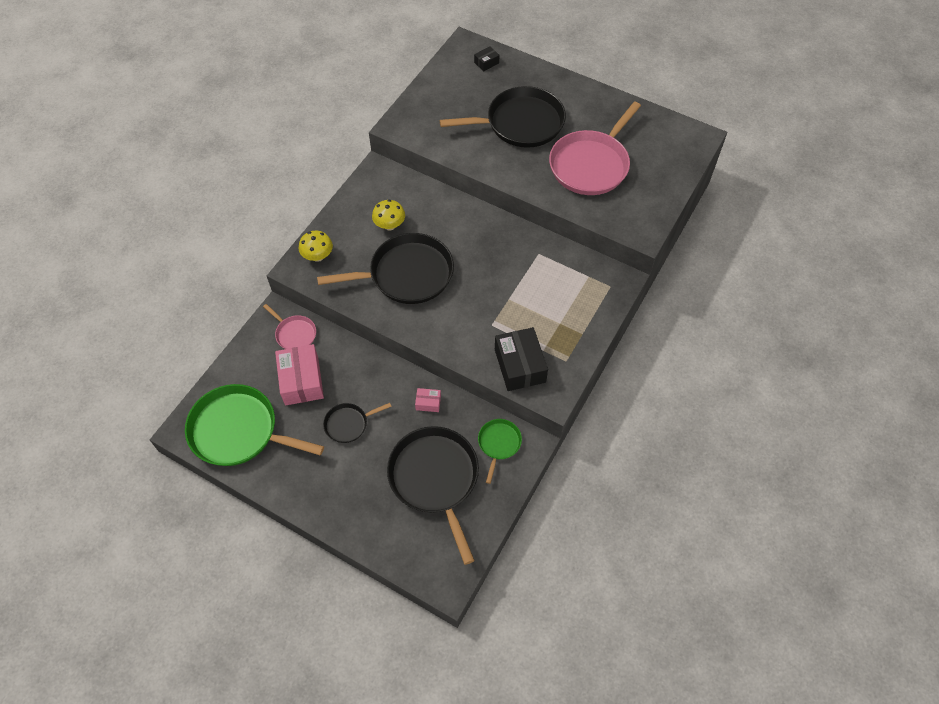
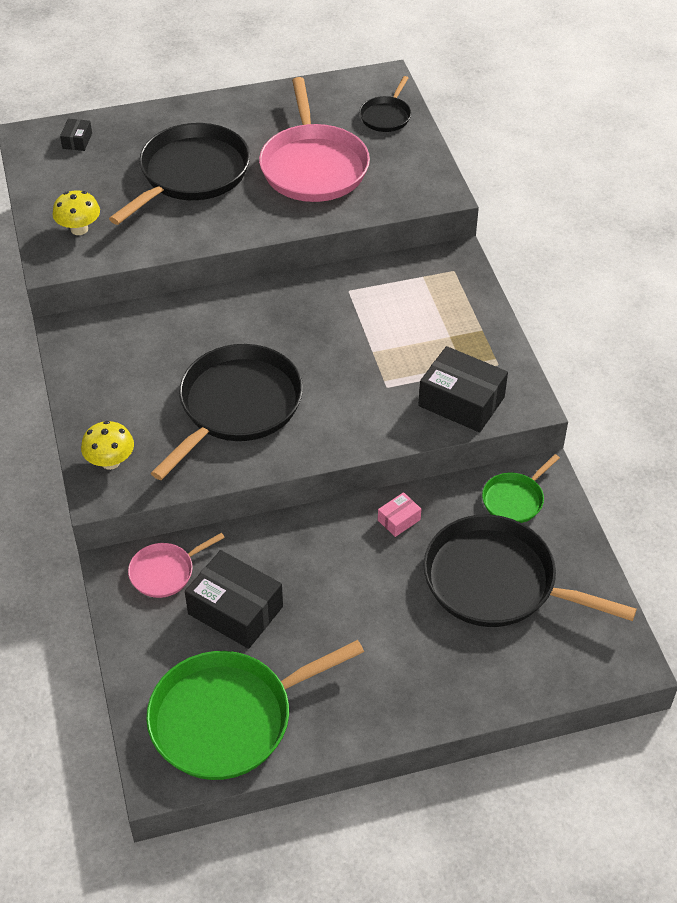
camera: 45 degrees left, 10 degrees down
(294, 334) = (165, 572): pink pan -> pink pan turned 150 degrees clockwise
(301, 381) = (235, 610): pink box -> black box
(348, 424) = (343, 607): black pan -> black pan (386, 116)
(389, 225) = (155, 374): yellow mushroom -> yellow mushroom (79, 229)
(499, 444) = (515, 499): green pan -> green pan turned 105 degrees counterclockwise

